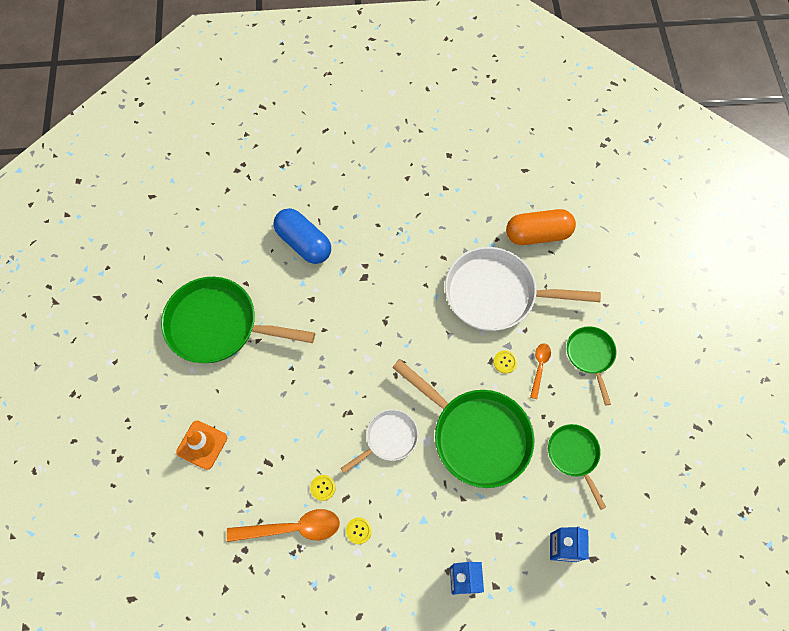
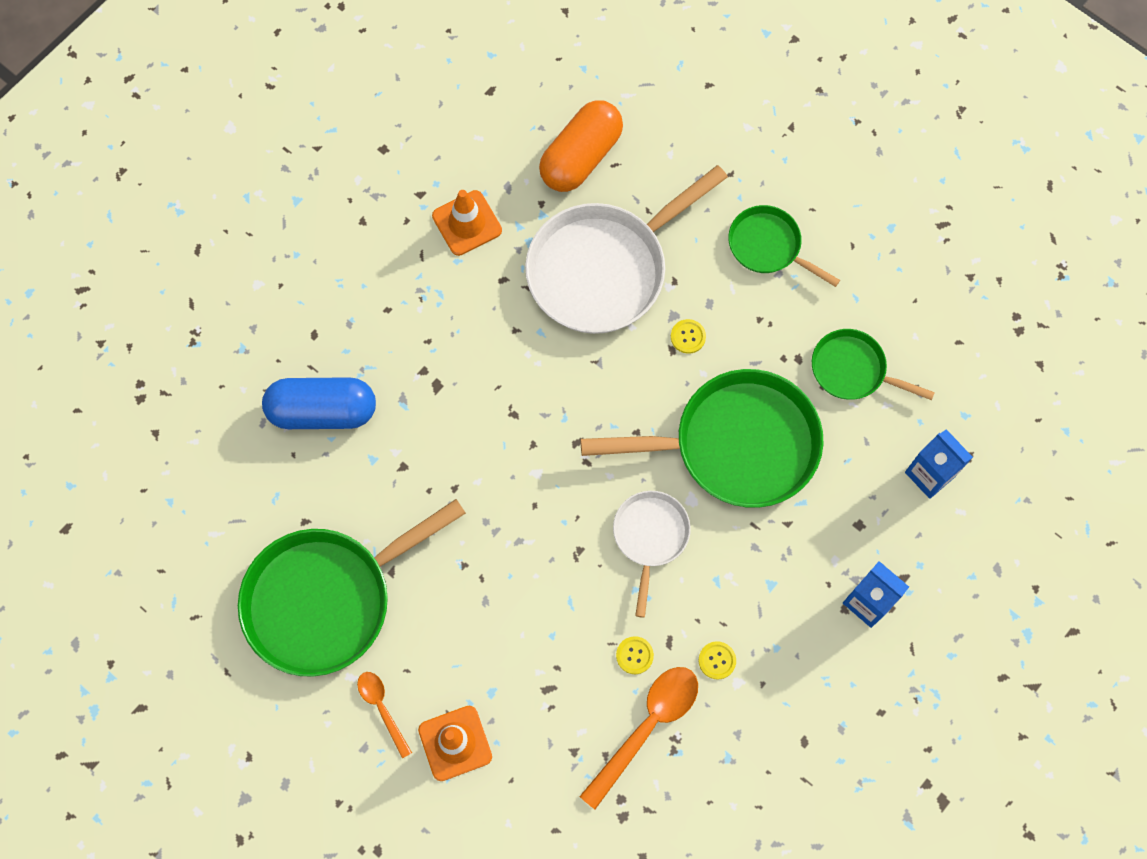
camera: 45 degrees left, 5 degrees up
(453, 218) = (467, 223): none -> orange traffic cone
(539, 367) = (729, 308): orange spoon -> orange spoon (382, 708)

